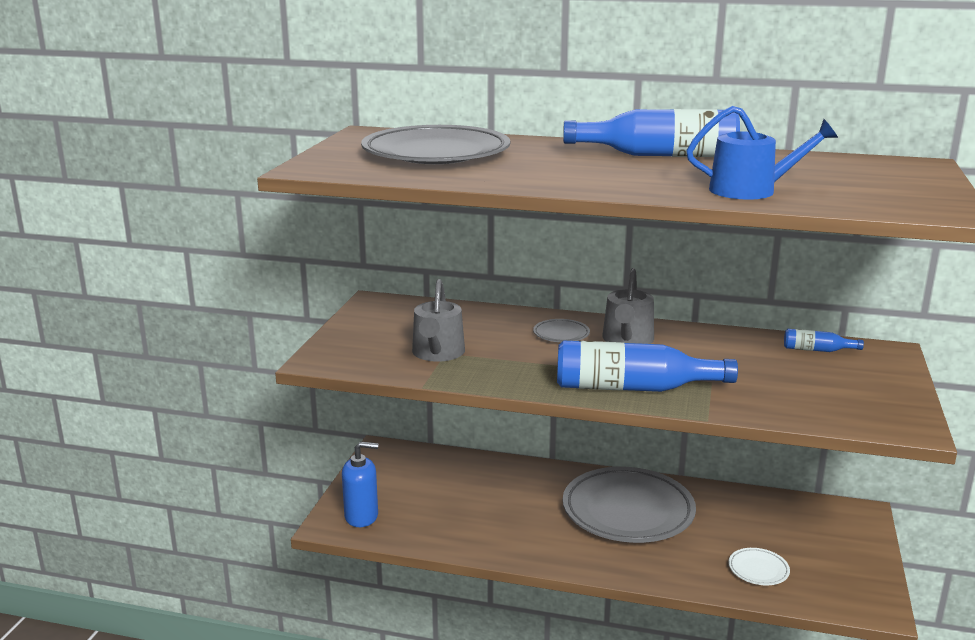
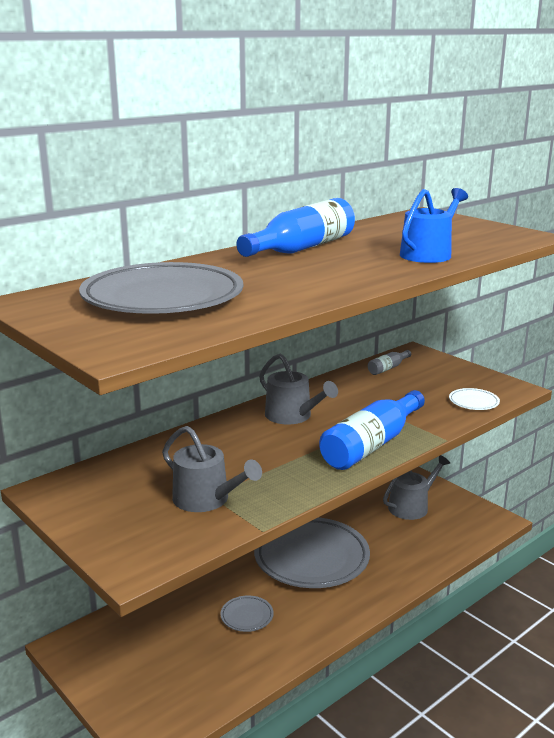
camera: 55 degrees left, 0 degrees up
(361, 516) = (158, 710): blue soap dispenser -> none
(561, 334) = (247, 435): grey plate -> grey plate (247, 616)
(758, 570) = (427, 541): white plate -> white plate (473, 402)
(804, 538) = (412, 506): none -> grey watering can
(817, 350) = (388, 368): blue bottle -> grey bottle

